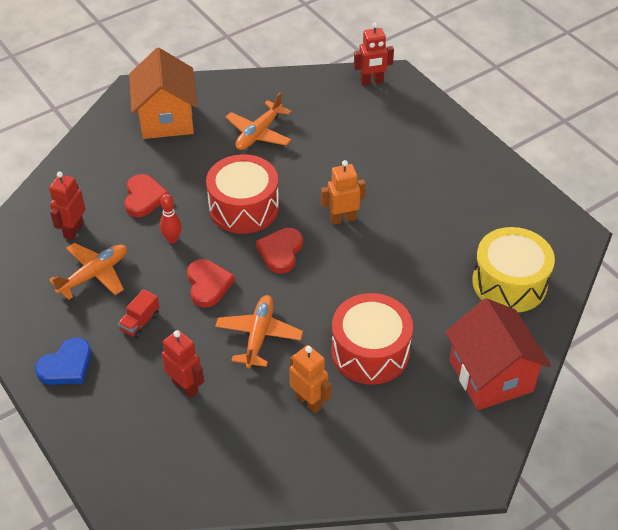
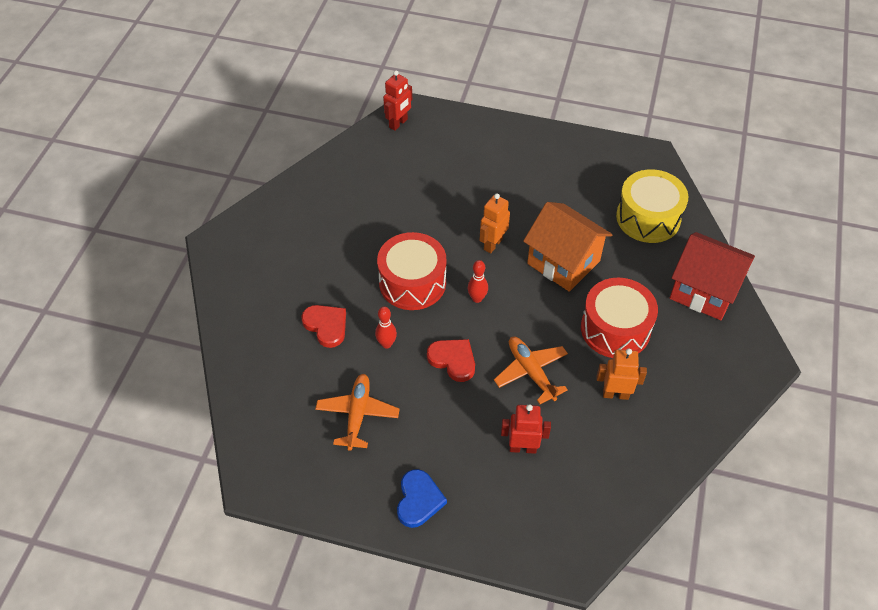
camera: 40 degrees left, 5 degrees up
(73, 230) = (299, 391): red robot -> none
(140, 322) = (435, 425): red truck -> none
(166, 119) = (270, 250): orange house -> orange house (563, 262)
(259, 133) = (358, 216): orange plane -> none
(281, 252) = (477, 298): red heart -> red bowling pin

